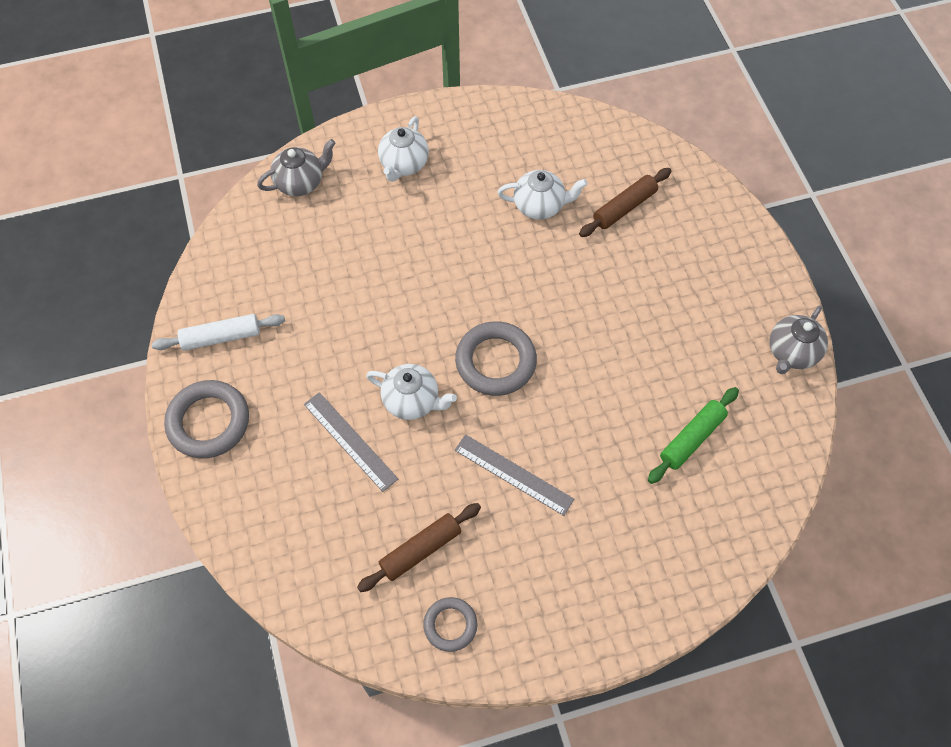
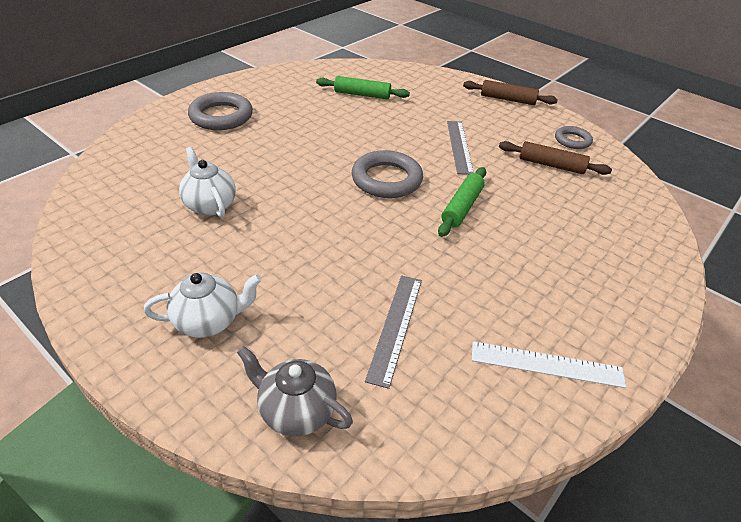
camera: 125 degrees left, 20 degrees down
(208, 422) = (623, 321): grey ring -> grey ring (221, 116)
(221, 337) = (546, 364): white rolling pin -> white ruler
(350, 441) = (528, 225): grey ruler -> grey ruler (395, 327)
(412, 401) = (462, 207): white teapot -> green rolling pin
(624, 207) = (183, 161): brown rolling pin -> brown rolling pin (507, 99)
(791, 353) = (268, 77): grey teapot -> none

